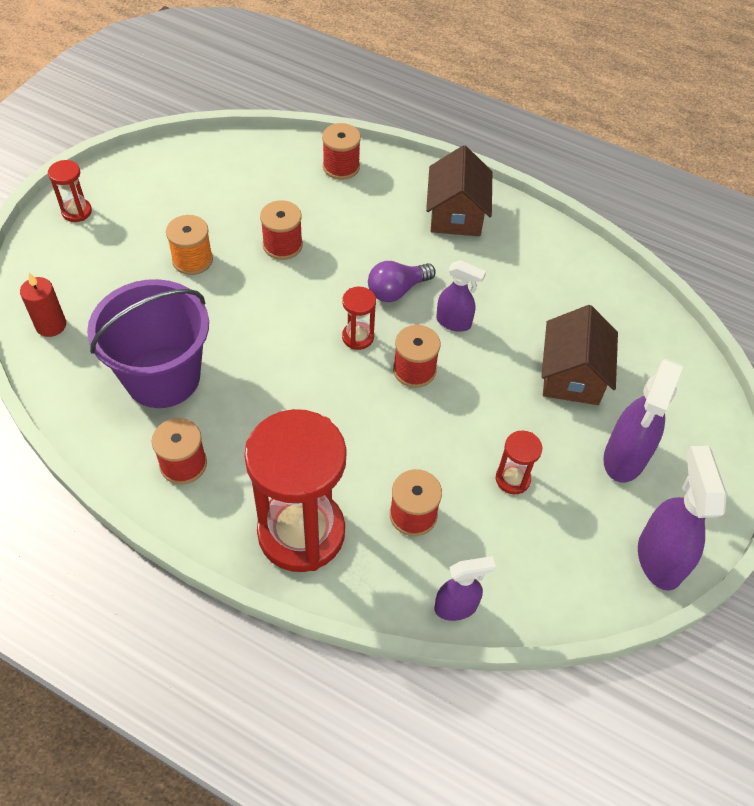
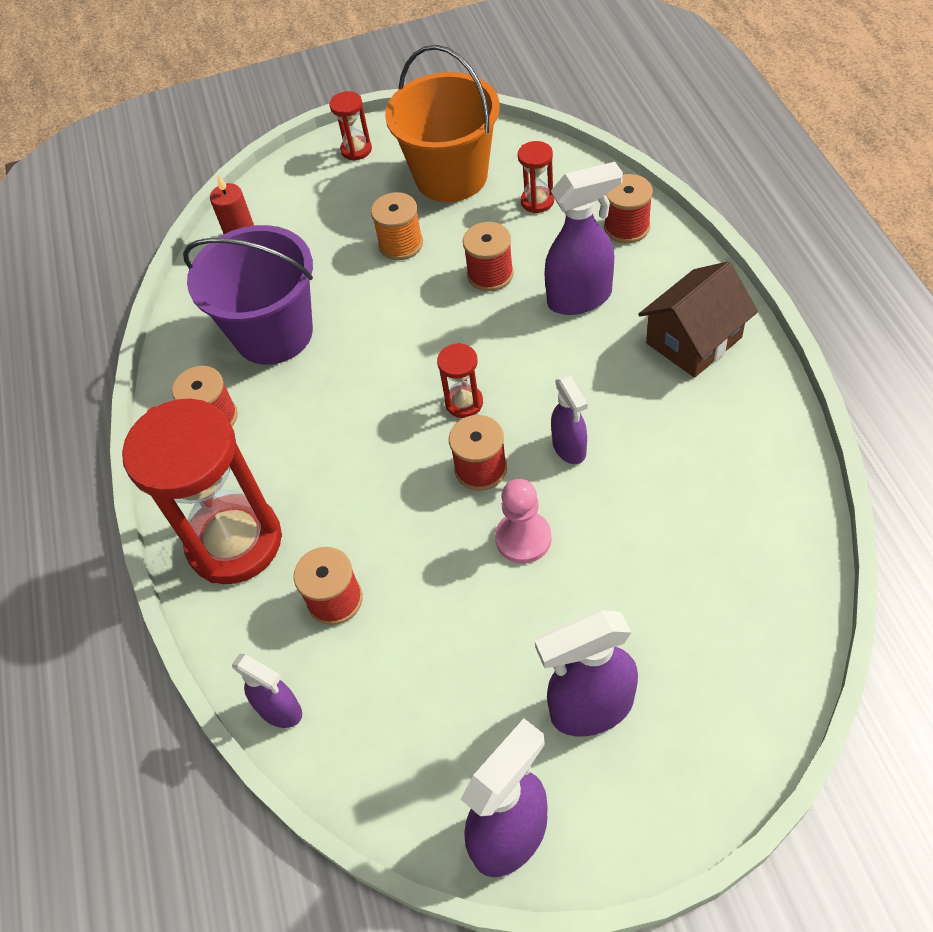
camera: 55 degrees right, 0 degrees up
(178, 194) = (451, 177): none -> orange bucket
(360, 227) = (580, 298): none -> purple spray bottle
(397, 290) = (548, 381): purple light bulb -> none
(486, 393) = (523, 538): none -> pink pawn
(512, 479) = (456, 639): red hourglass -> red hourglass (537, 201)
(572, 375) = (631, 584): brown house -> none

